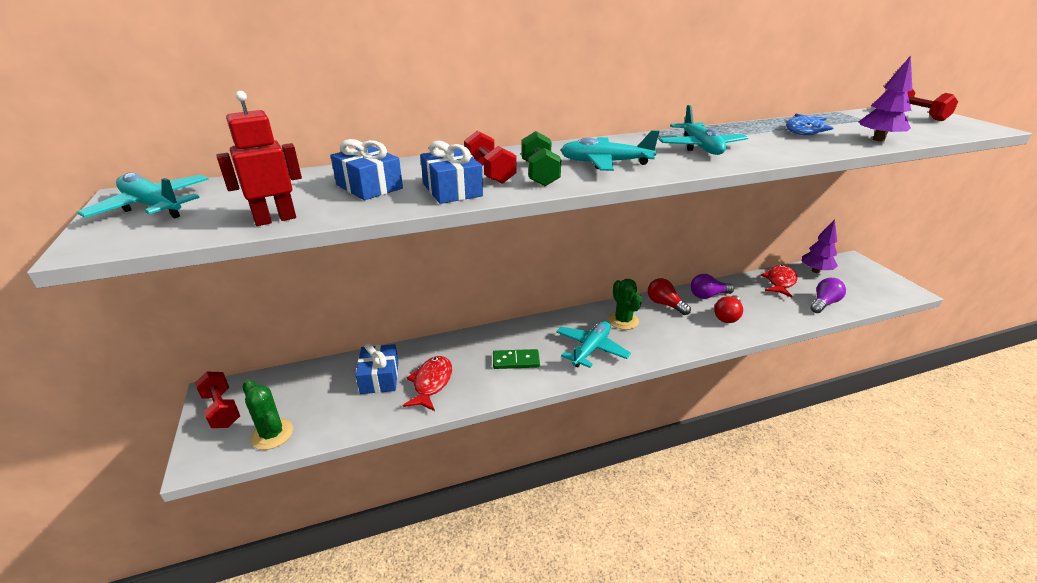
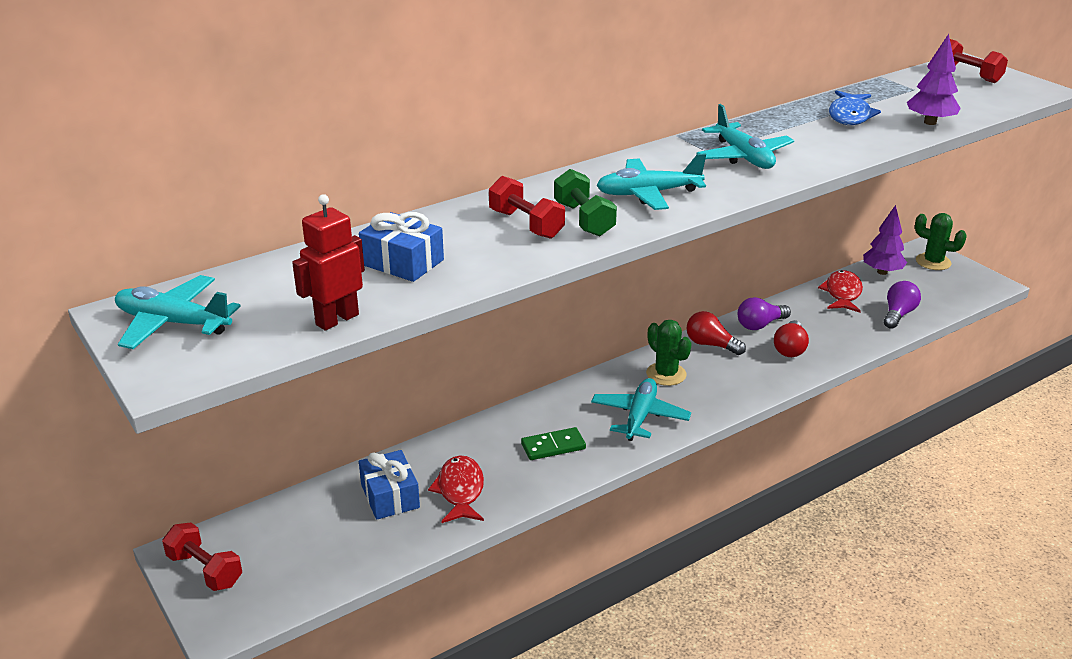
camera: 15 degrees left, 0 degrees up
(272, 434) = (293, 584): green cactus -> green cactus (933, 262)
(452, 190) = (501, 255): blue gift -> none

